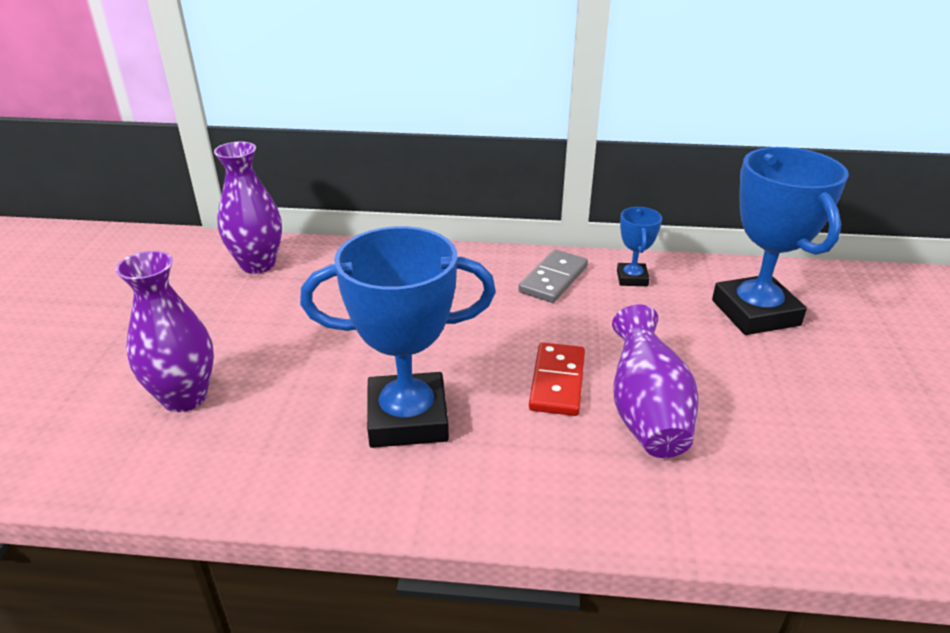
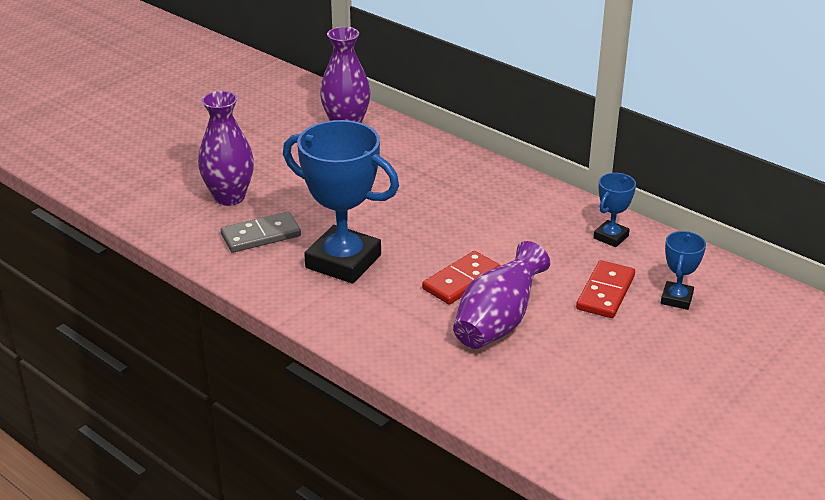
camera: 35 degrees right, 0 degrees up
(553, 279) = (546, 214): grey domino -> grey domino (261, 235)
(695, 333) = (605, 292): none -> red domino
(755, 313) = (676, 299): blue trophy -> blue trophy, size x0.48

